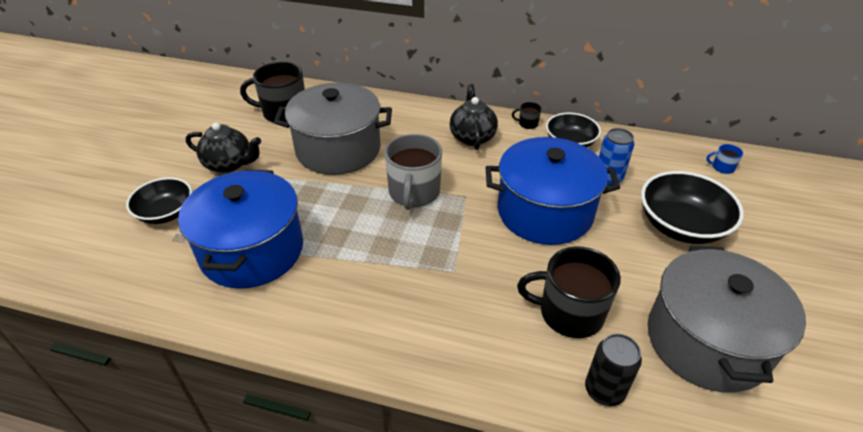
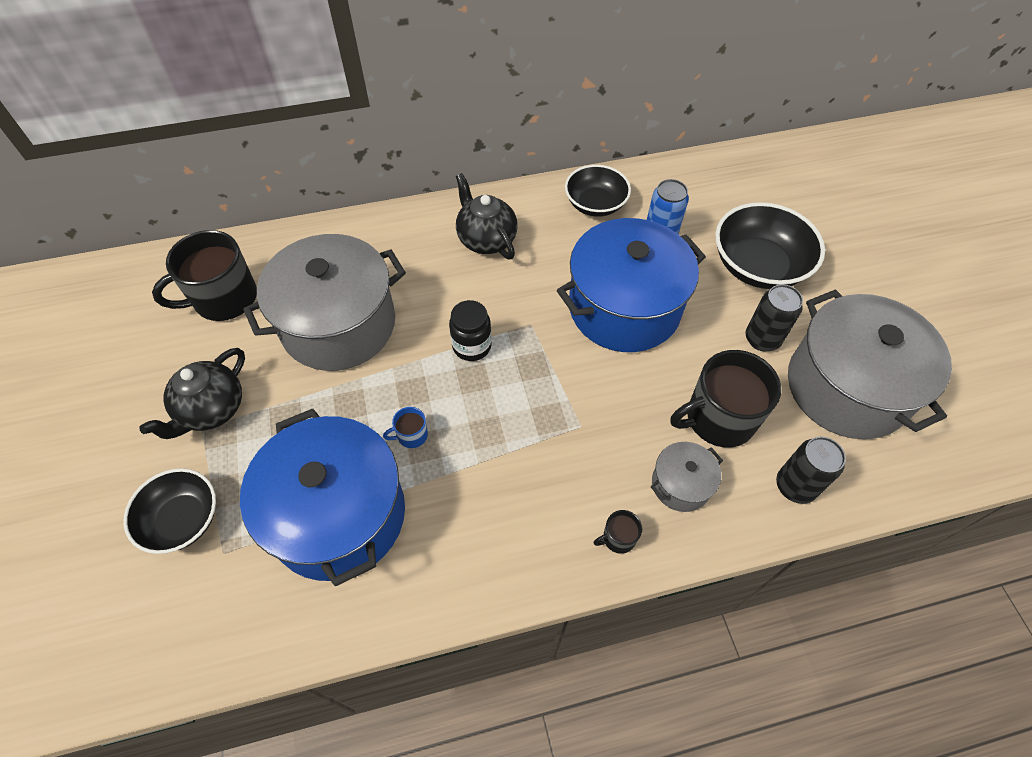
camera: 30 degrees left, 15 degrees up
(229, 164) = (211, 409): black teapot -> black teapot turned 135 degrees clockwise
(414, 193) = (472, 346): grey mug -> black jar
(504, 343) = (680, 484): none -> grey pot
(527, 124) = (535, 195): black mug -> black mug (618, 538)
(648, 275) = (762, 339): none -> black can
(722, 167) = (756, 175): blue mug -> blue mug (411, 435)

